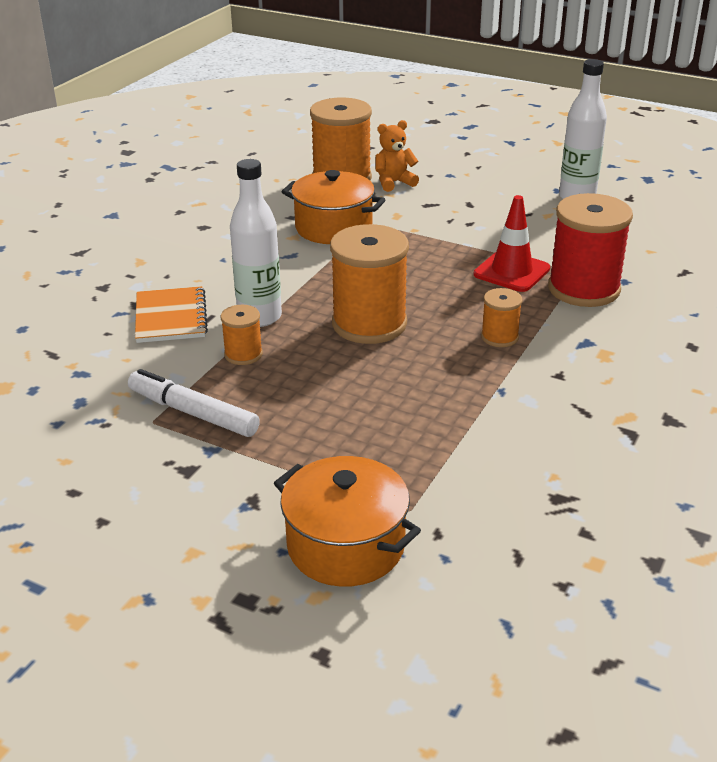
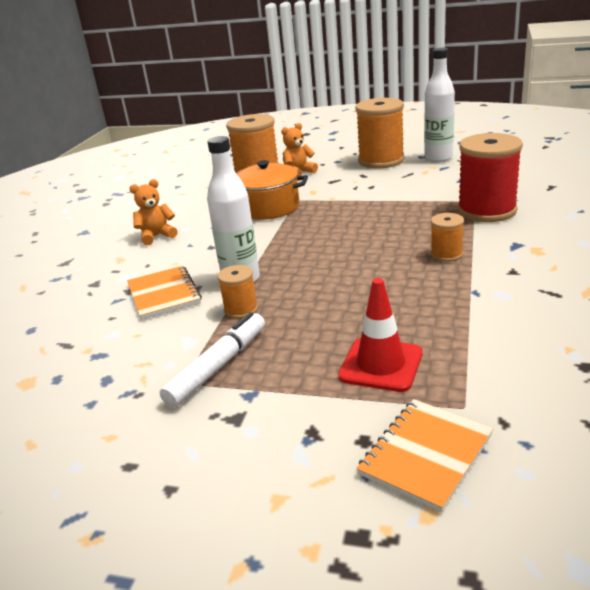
camera: 10 degrees left, 5 degrees down
(191, 239) = (156, 236): none -> orange teddy bear
(193, 413) = (218, 366): white marker -> white marker turned 105 degrees clockwise
(346, 546) = (426, 455): orange pot -> orange notebook
(369, 324) = (335, 266): orange spool -> orange spool (381, 161)
(511, 271) = (424, 210): red traffic cone -> red traffic cone (381, 365)

